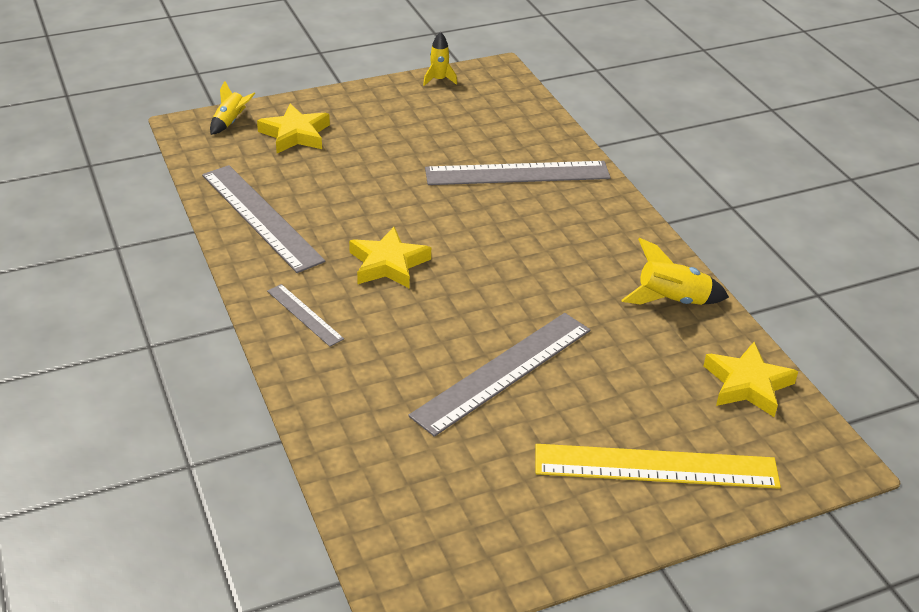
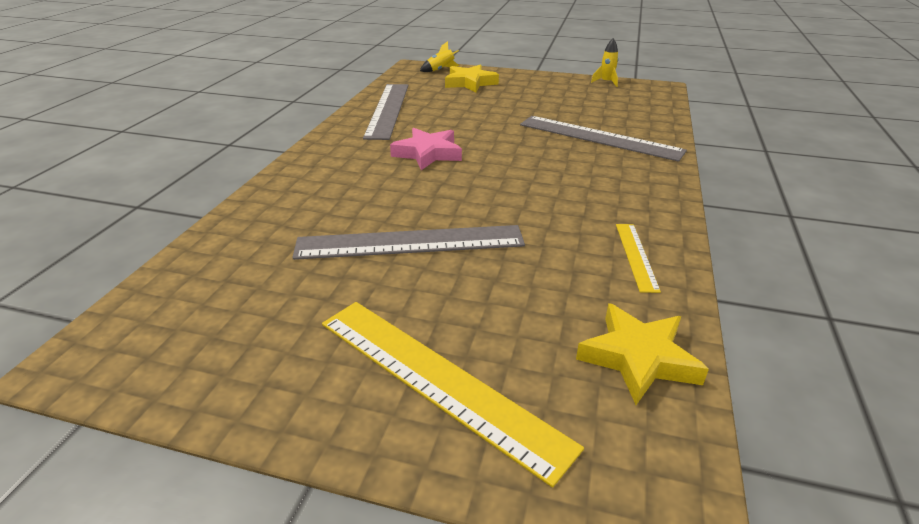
camera: 40 degrees right, 5 degrees down
(305, 314) = (332, 159): grey ruler -> none
(388, 264) = (428, 153): yellow star -> pink star
(672, 300) = (636, 256): yellow rocket -> yellow ruler

